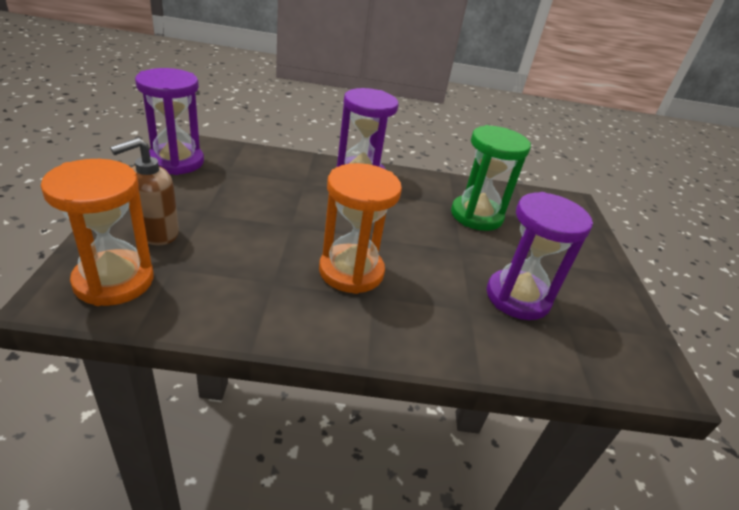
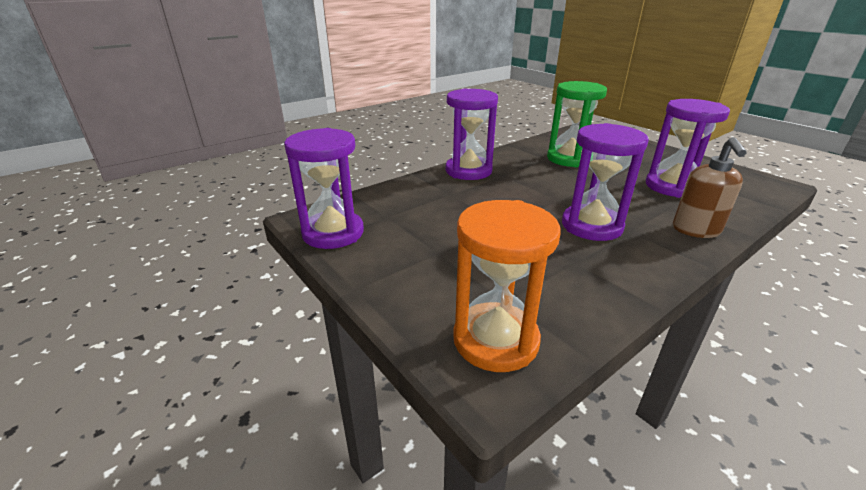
camera: 35 degrees left, 5 degrees down
(156, 233) = (442, 288): brown soap dispenser -> brown soap dispenser (696, 230)
(351, 271) = (591, 226): orange hourglass -> purple hourglass

